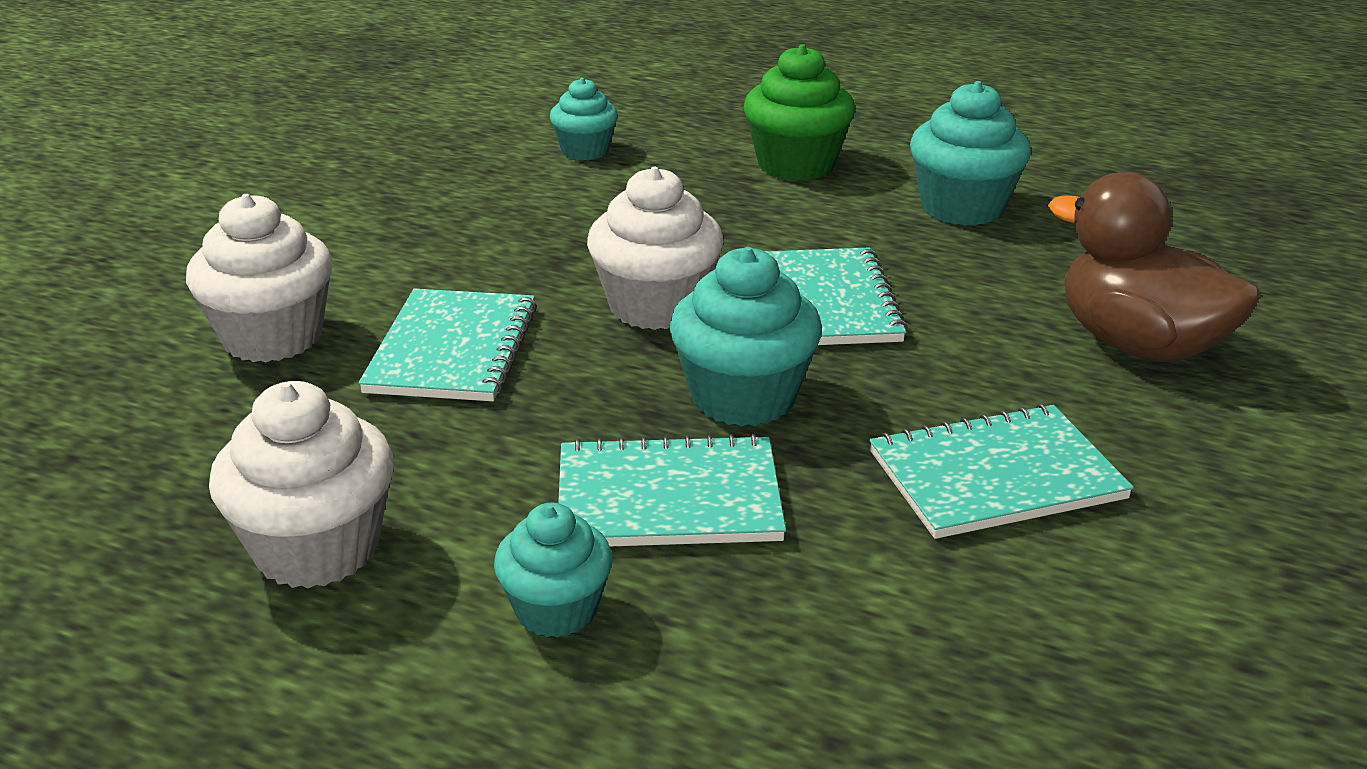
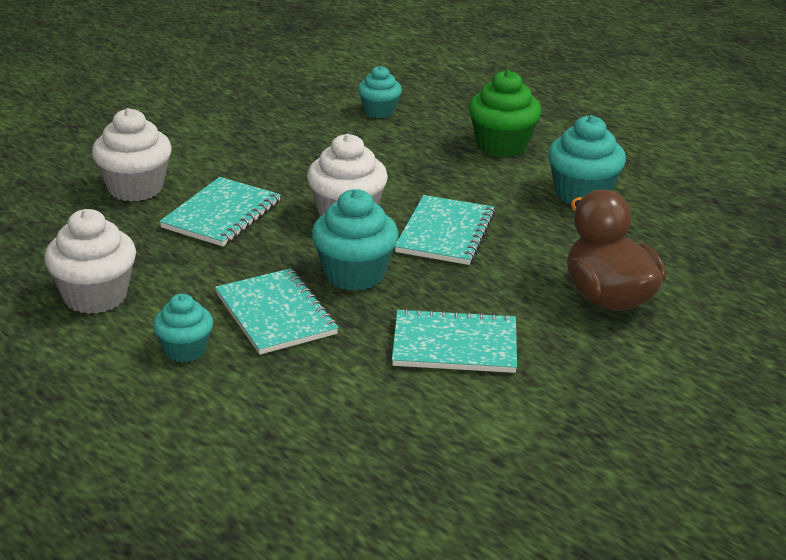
camera: 20 degrees right, 0 degrees up
(668, 498) = (275, 314): turquoise notebook -> turquoise notebook turned 45 degrees clockwise

